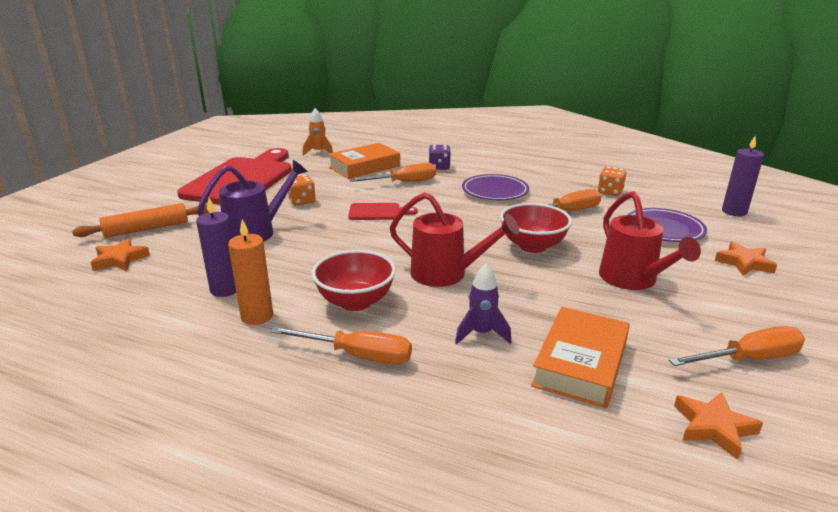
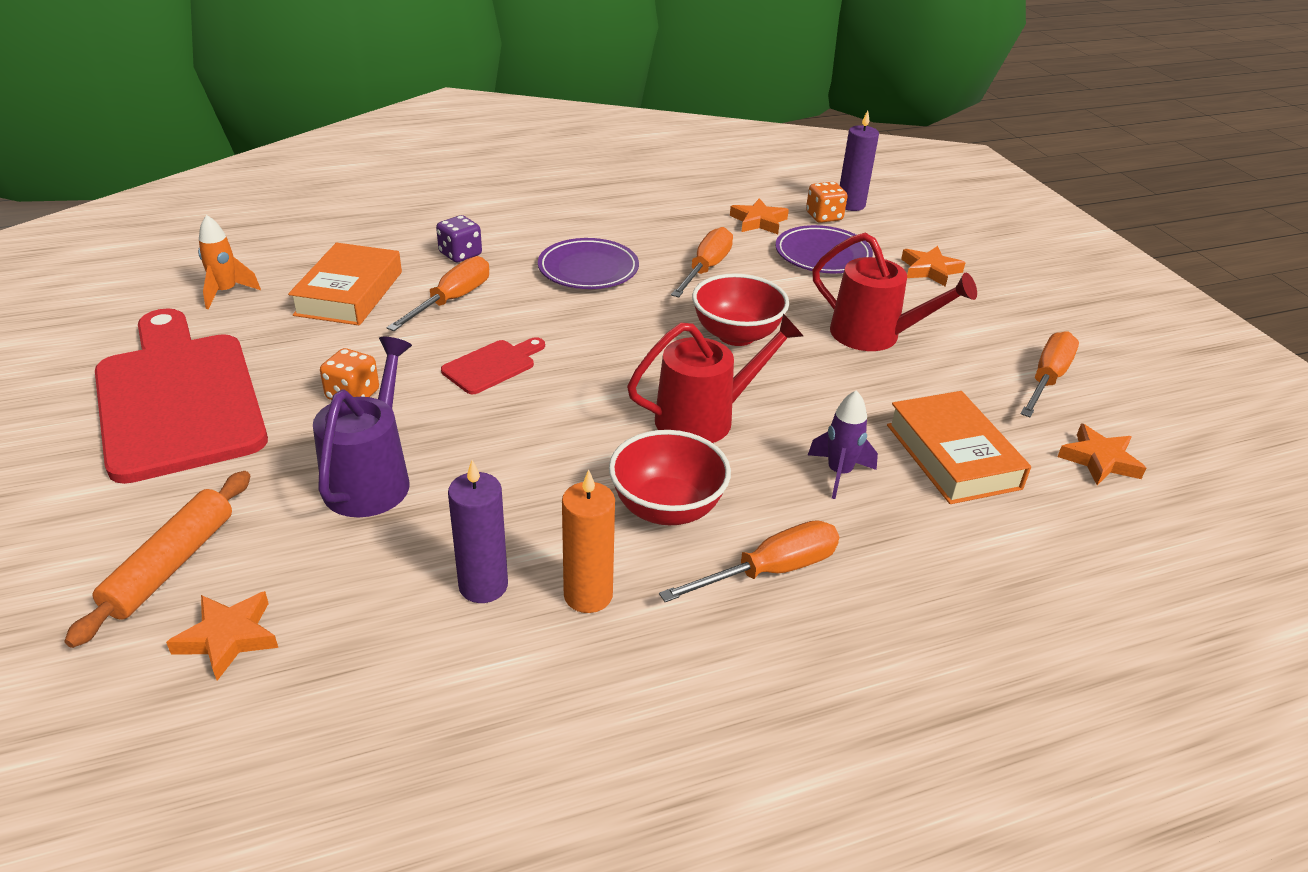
camera: 45 degrees left, 10 degrees up
(610, 192) = (711, 221): orange dice -> orange dice (824, 217)
(644, 201) = (758, 221): none -> orange star

